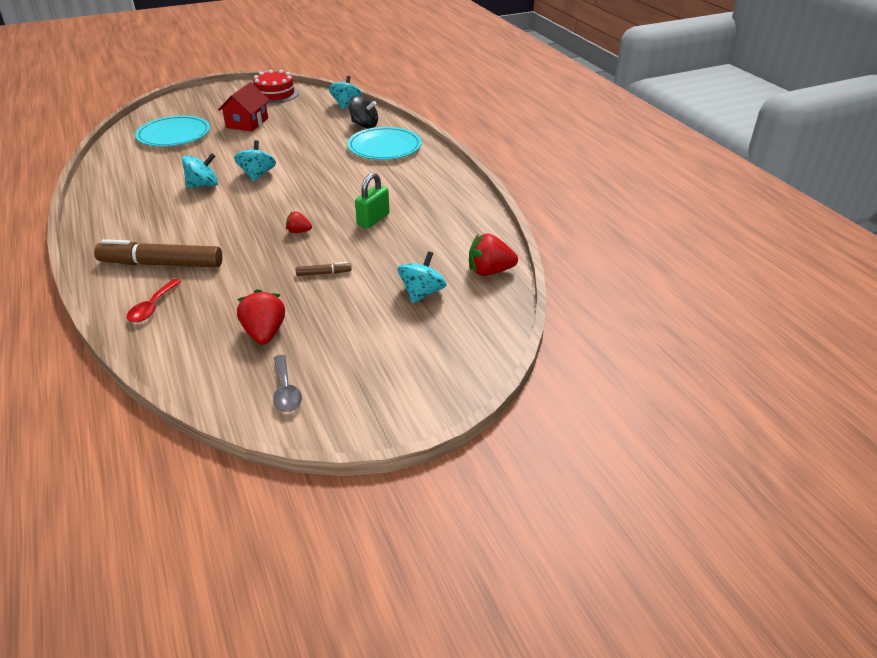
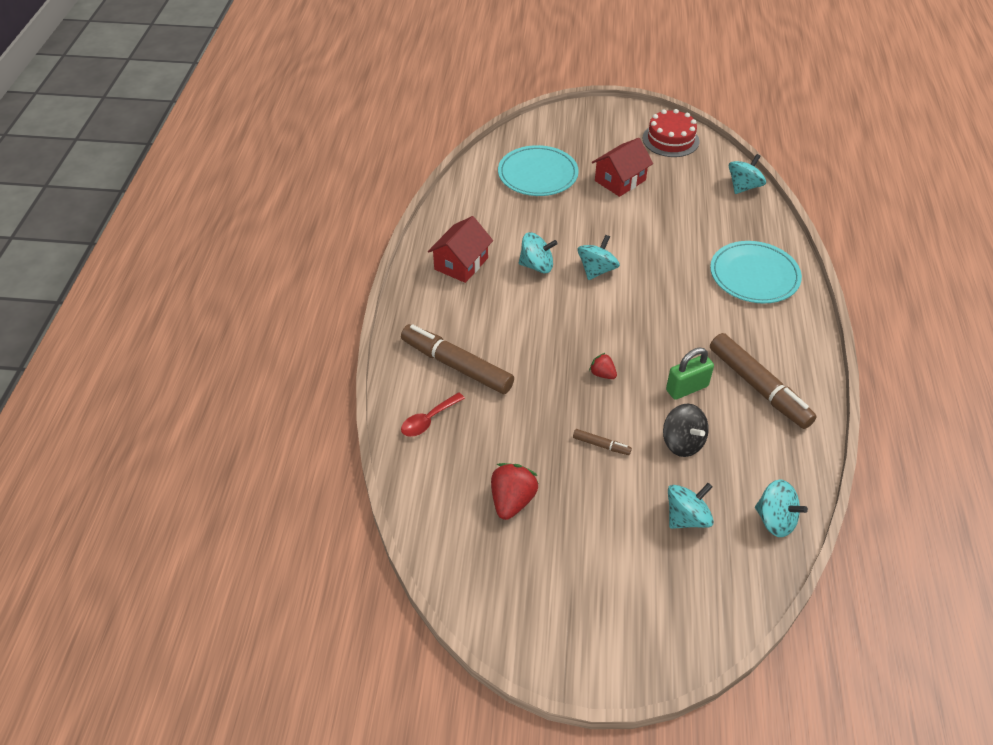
camera: 30 degrees right, 10 degrees up
(131, 201) = (461, 263): none -> red house
(286, 391) = (501, 582): grey spoon -> none
(364, 125) = (748, 229): black spinning top -> black spinning top (682, 442)
(427, 203) = (758, 387): none -> brown marker
(490, 271) = (775, 520): red strawberry -> turquoise spinning top

